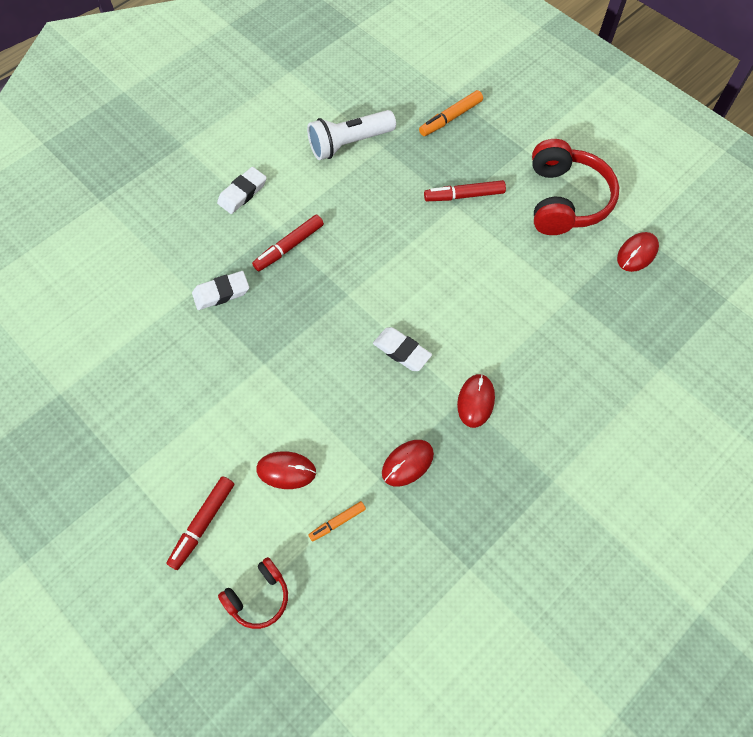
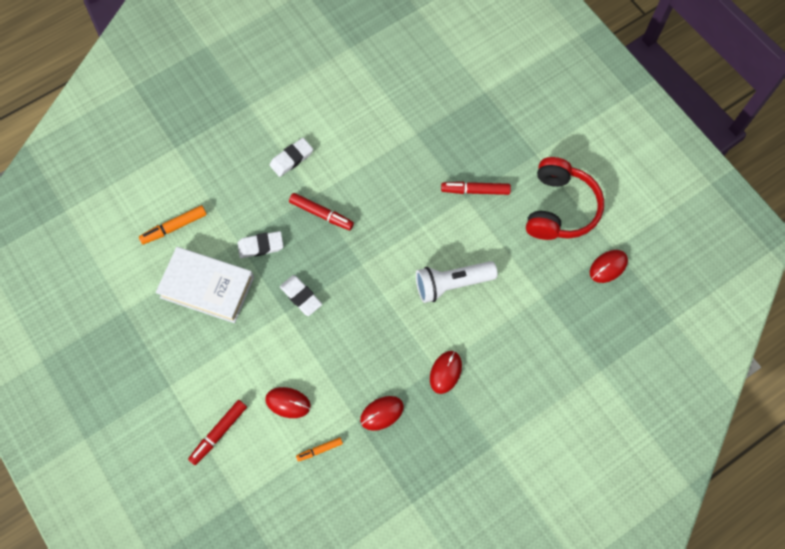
camera: 10 degrees right, 5 degrees up
(162, 350) = (207, 287): none -> white book
(258, 597) = (251, 495): red headphones -> none
(289, 247) = (321, 214): red marker -> red marker turned 120 degrees counterclockwise
(349, 143) = (388, 126): white flashlight -> white flashlight (452, 284)
(402, 351) = (395, 320): white eraser -> white eraser (301, 296)
(450, 118) = (479, 115): orange marker -> orange marker (174, 227)

